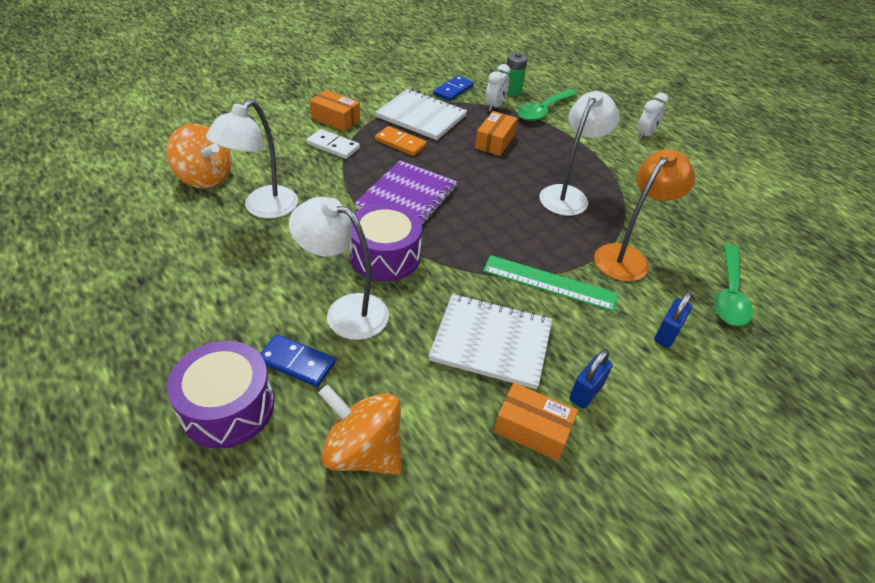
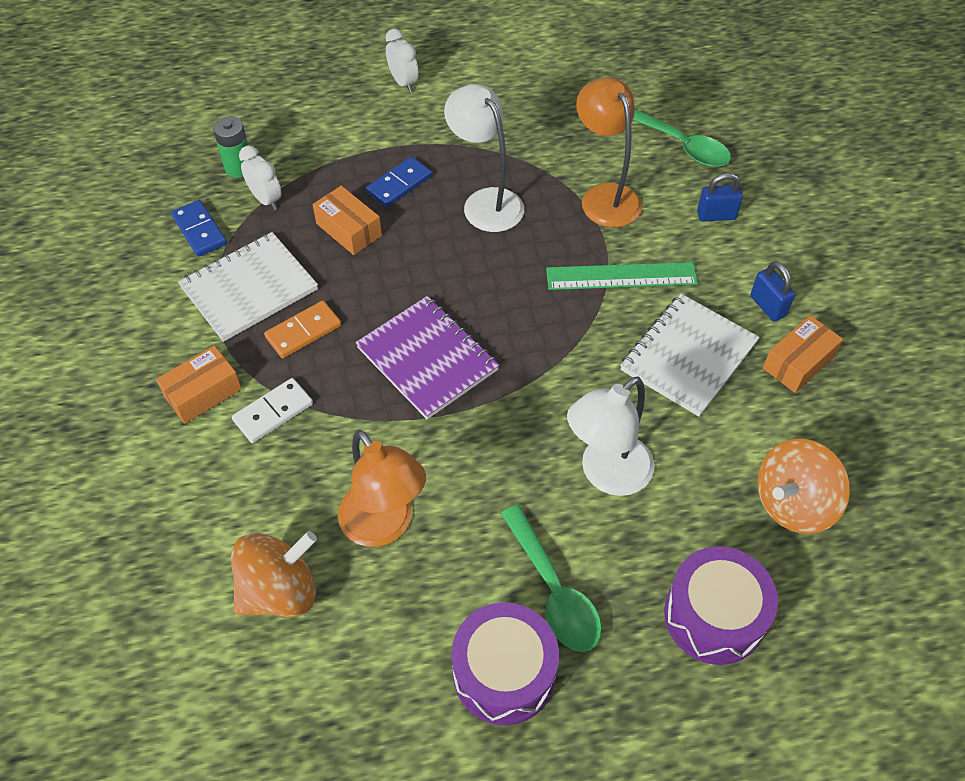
camera: 65 degrees left, 10 degrees up
(263, 208) = (384, 526): white lamp -> orange lamp
(297, 362) = (668, 538): blue domino -> blue domino (399, 184)
(385, 256) = (528, 412): purple drum -> purple drum (504, 673)
(543, 111) = (303, 154): green spoon -> green spoon (554, 591)
(549, 283) = (621, 276): green ruler -> green ruler turned 45 degrees clockwise
(666, 334) = (716, 215): blue padlock -> blue padlock turned 60 degrees counterclockwise

